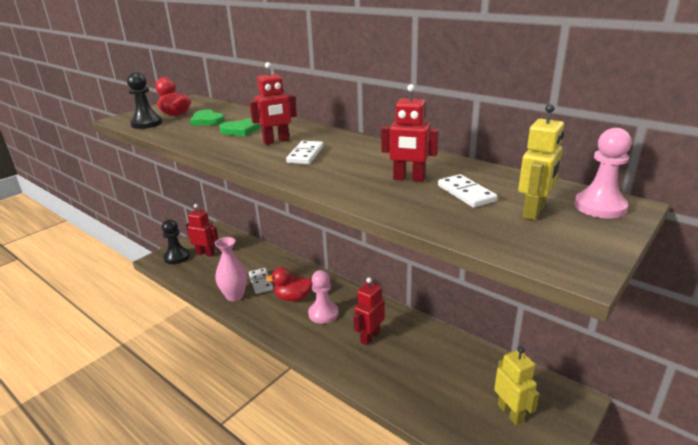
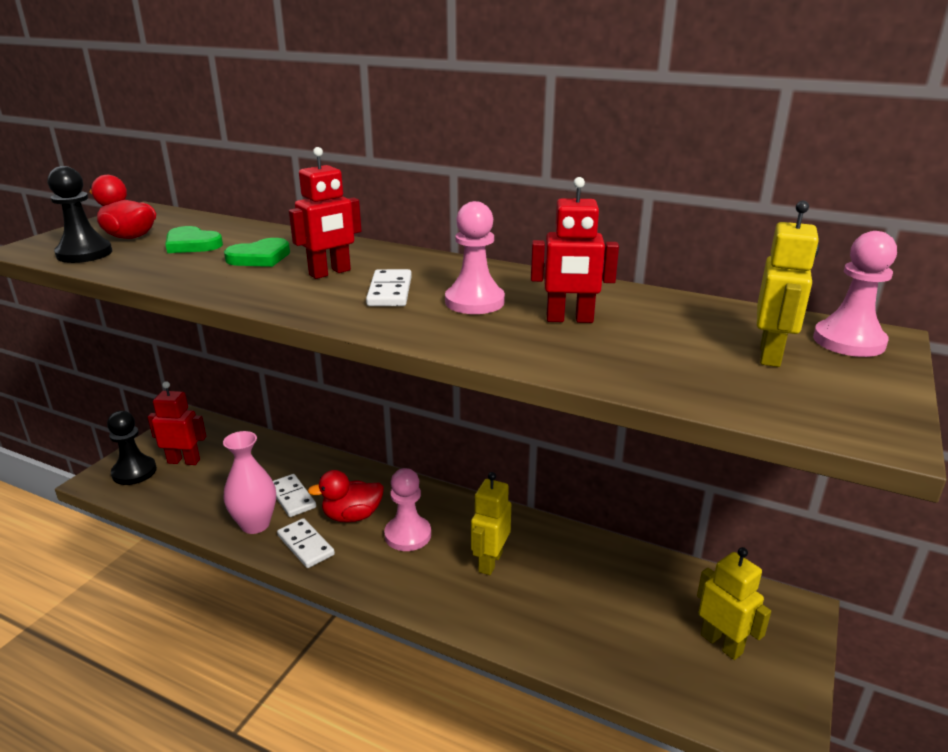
camera: 15 degrees left, 0 degrees up
(354, 164) = (474, 302): none -> pink pawn
(370, 337) = (490, 562): red robot -> yellow robot
(466, 193) = (664, 335): white domino -> white domino (306, 545)

